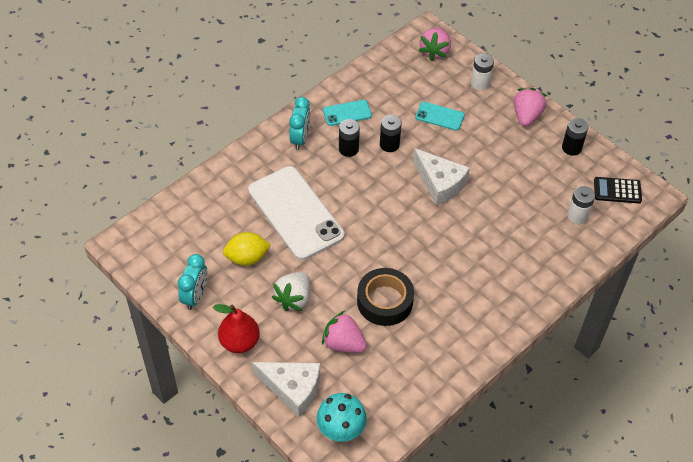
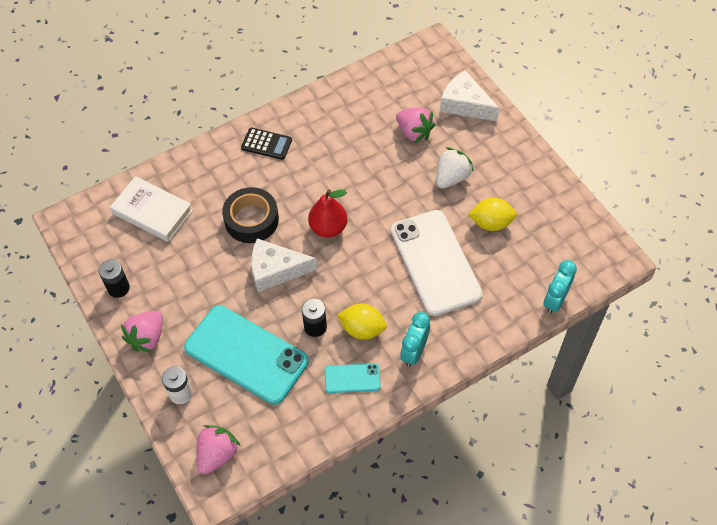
camera: 165 degrees left, 5 degrees up
(195, 296) = (544, 194): turquoise clock -> turquoise clock (555, 300)
(239, 342) = (506, 148): red pear -> red pear (328, 228)
(341, 431) = (431, 69): turquoise mushroom -> none
(348, 149) = (362, 329): black battery -> yellow lemon
(385, 301) = (368, 161): black tape -> black tape (251, 220)
(439, 116) = (246, 354): turquoise phone -> turquoise phone, size x2.16
(440, 183) = (276, 270): white cheese -> white cheese turned 60 degrees counterclockwise
(577, 216) = (152, 212): white battery -> white book
(617, 190) = (98, 231): black calculator -> black calculator (266, 144)

